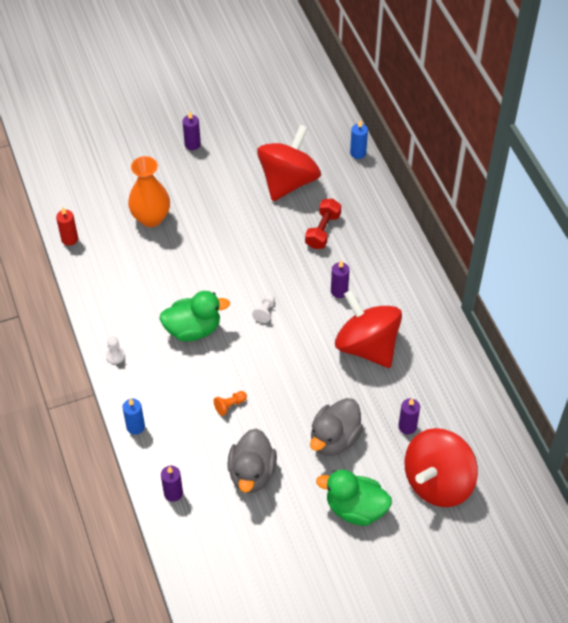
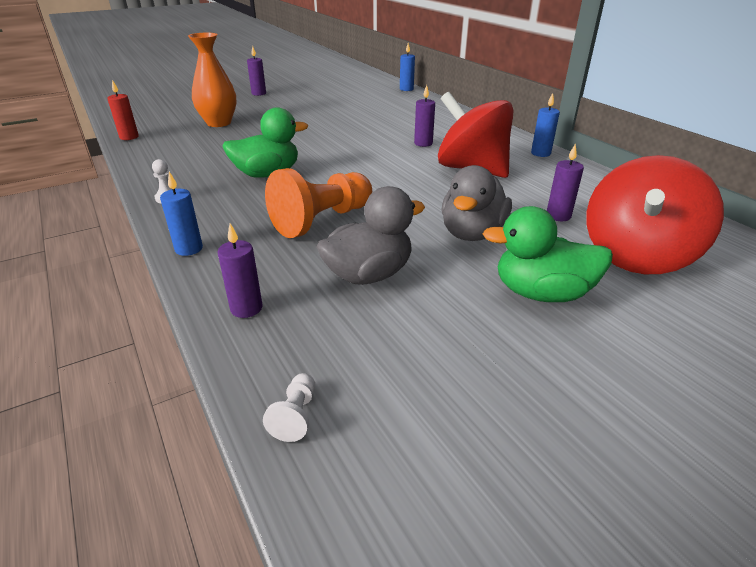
camera: 10 degrees left, 20 degrees down
(230, 405) = (322, 220): orange pawn -> orange pawn, size x2.41
(252, 473) = (369, 274): grey duck -> grey duck turned 120 degrees counterclockwise
(265, 311) = (348, 159): white pawn -> white pawn (296, 415)
(288, 181) = (350, 101): red spinning top -> none
(323, 230) = (391, 118): red dumbbell -> none
(440, 326) = (540, 153): none -> blue candle

